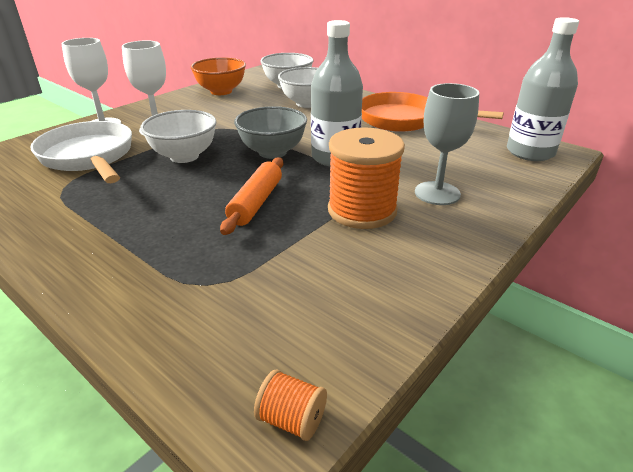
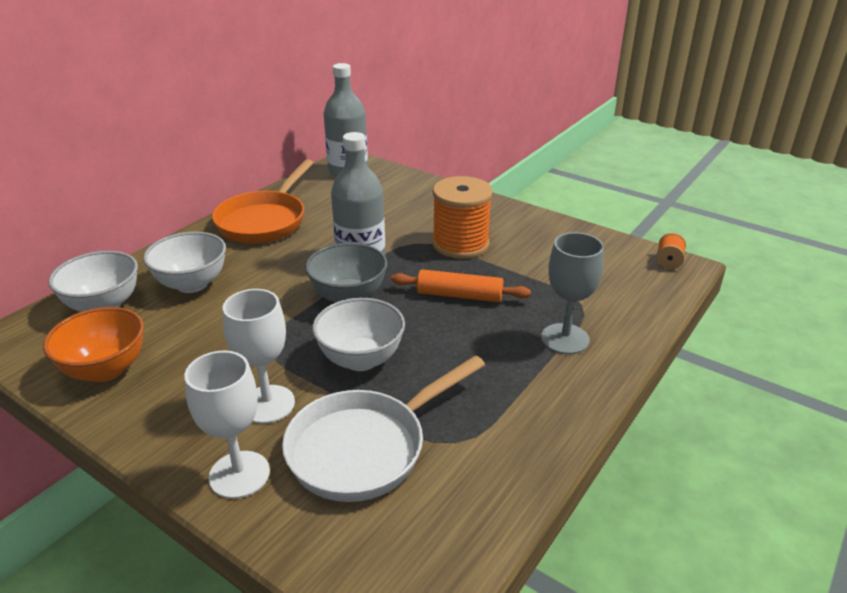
camera: 95 degrees left, 0 degrees up
(437, 193) = (426, 213): grey goblet -> grey goblet (565, 339)

